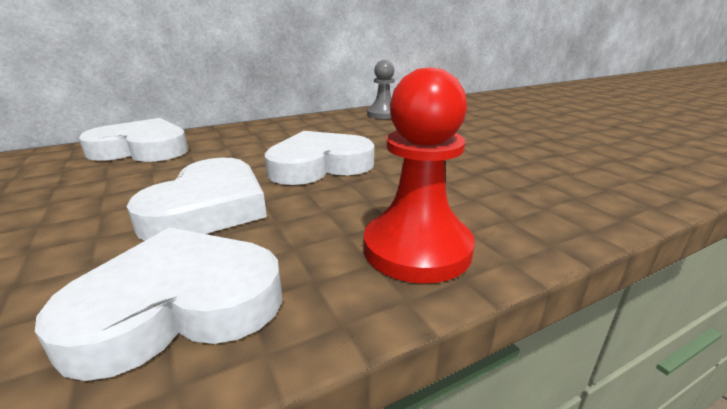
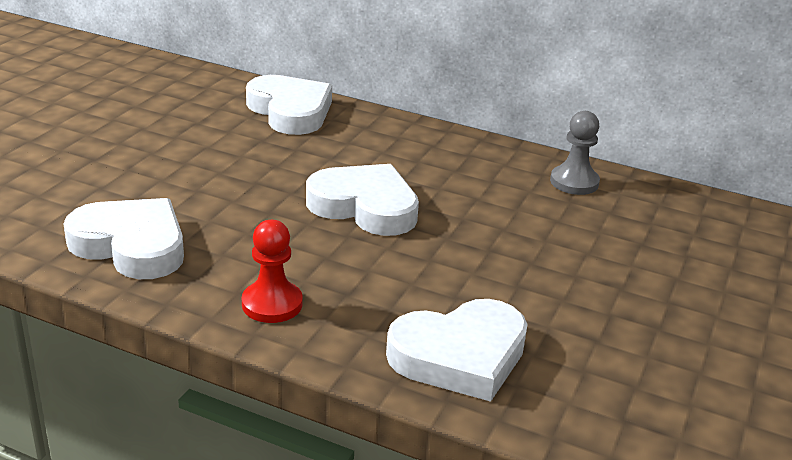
camera: 50 degrees right, 5 degrees up
(208, 208) = (234, 196): white heart -> white heart (460, 356)
(417, 249) = (272, 304): red pawn -> red pawn, size x0.67

